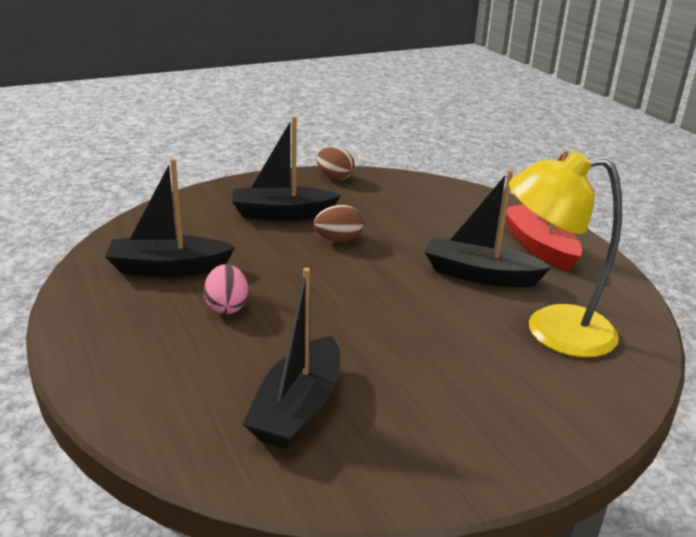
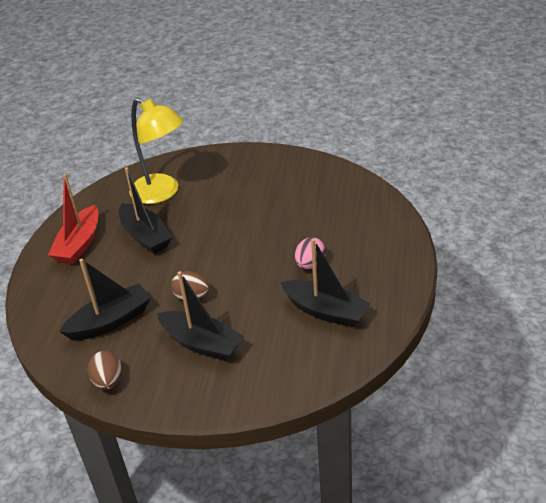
camera: 140 degrees left, 10 degrees up
(298, 408) = (318, 198): black boat -> black boat (110, 321)

